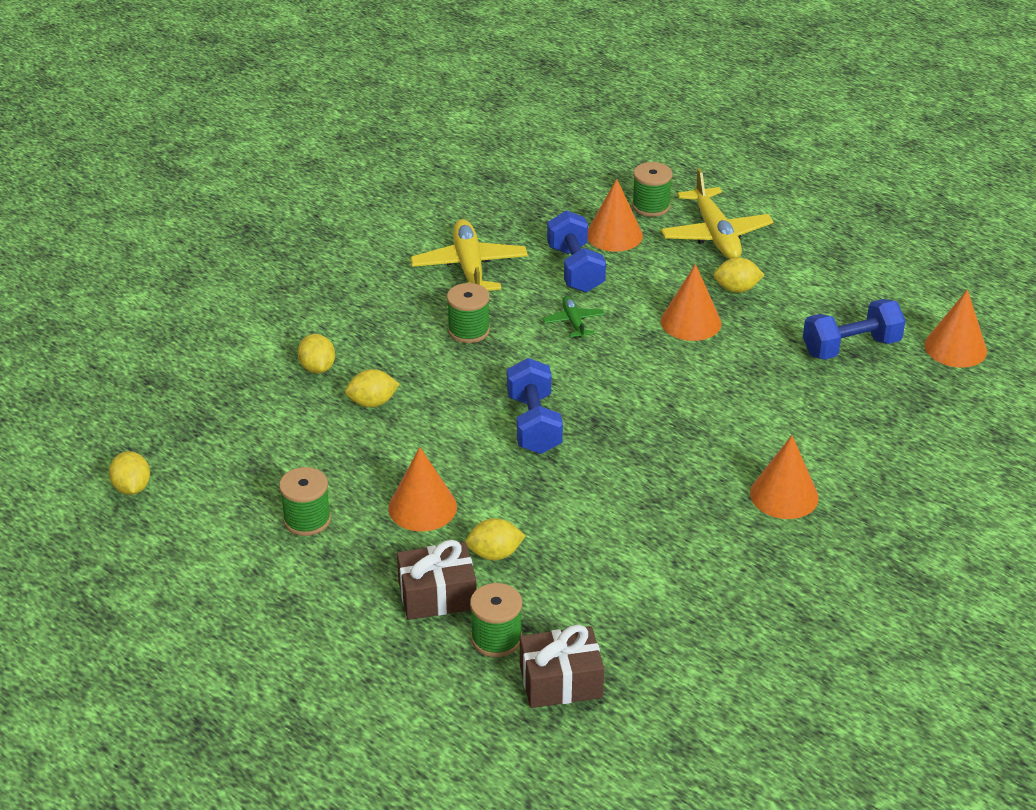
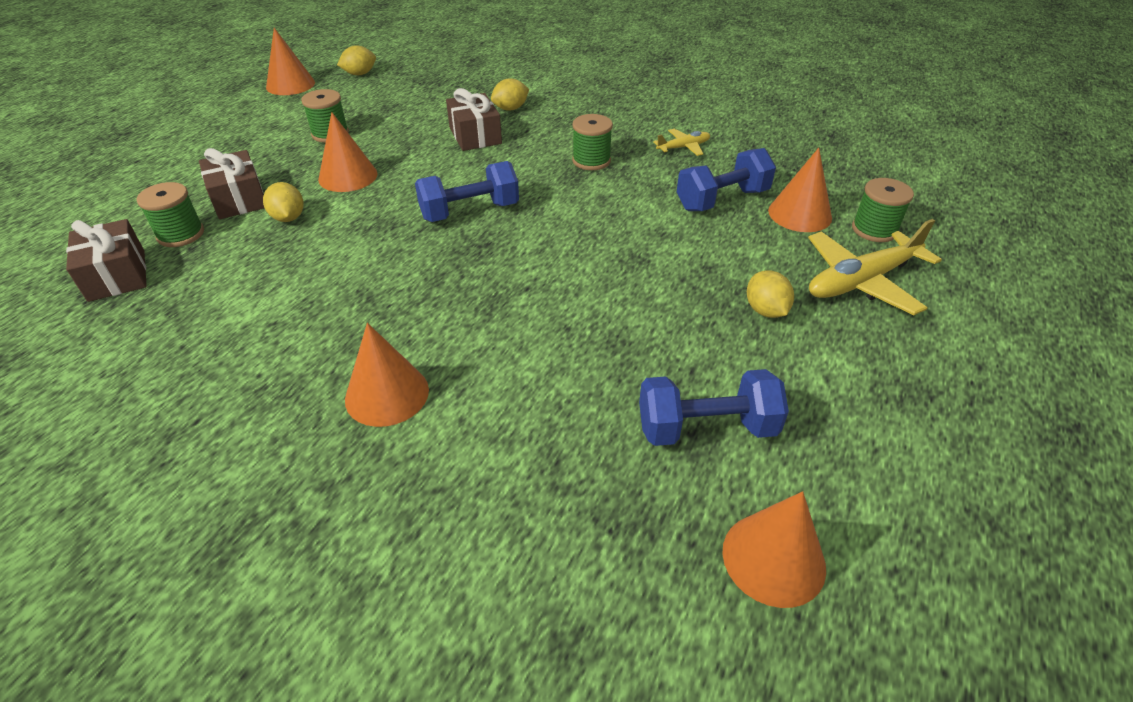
camera: 75 degrees right, 5 degrees up
(372, 403) = (475, 136): yellow lemon -> brown gift
(469, 268) = (683, 147): yellow plane -> yellow plane, size x0.52
(573, 322) = (635, 211): green plane -> none
(691, 322) = (679, 284): orange cone -> orange cone (290, 85)
(851, 347) = (706, 428): blue dumbbell -> blue dumbbell turned 60 degrees counterclockwise

